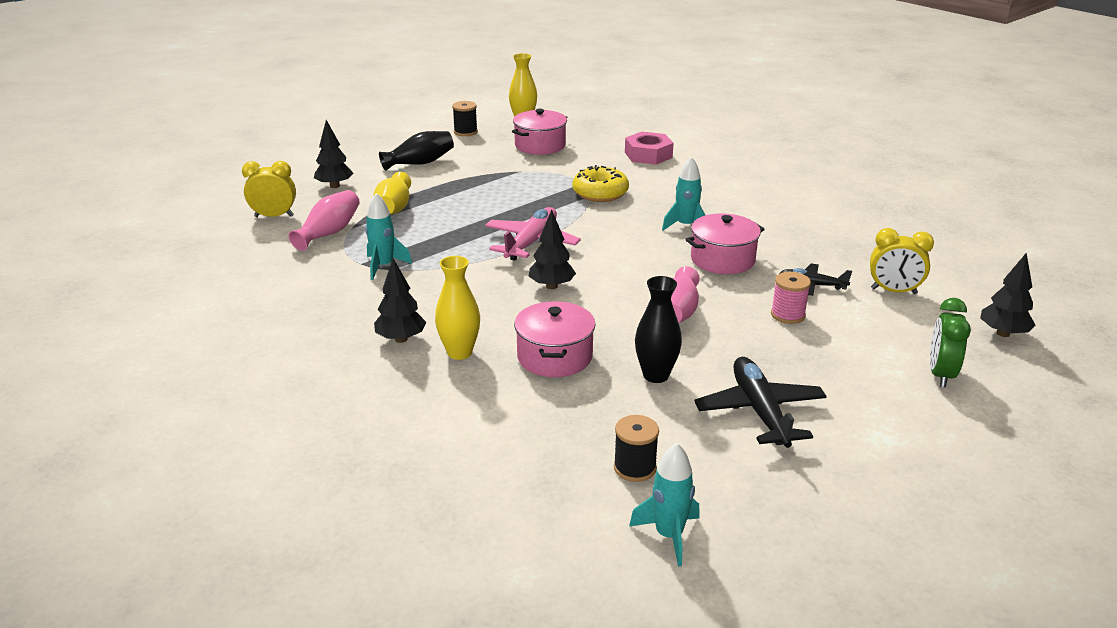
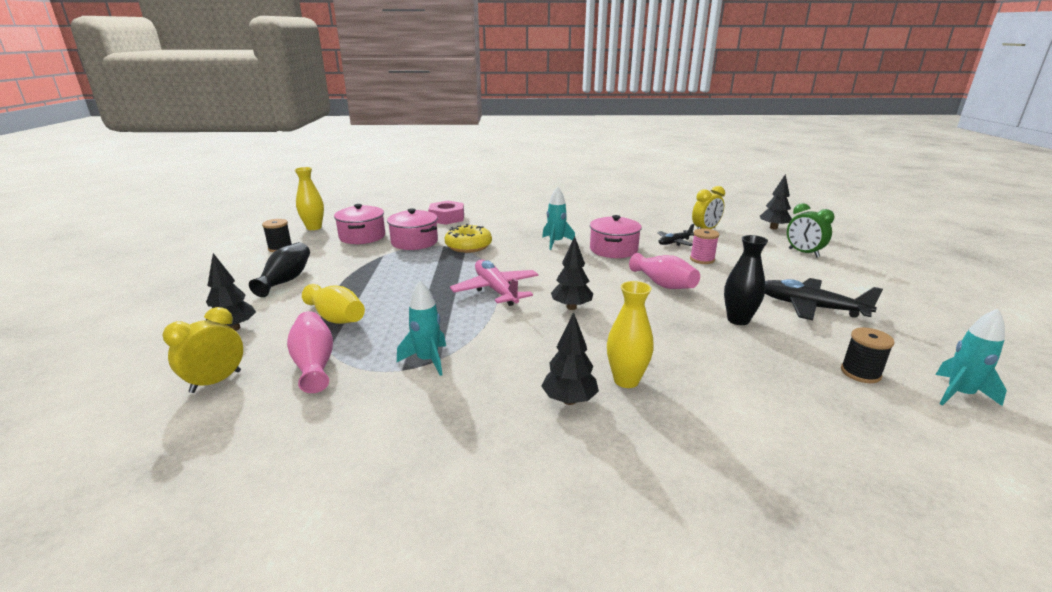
camera: 50 degrees left, 5 degrees down
(554, 357) = (676, 344): pink pot -> pink pot (414, 242)

